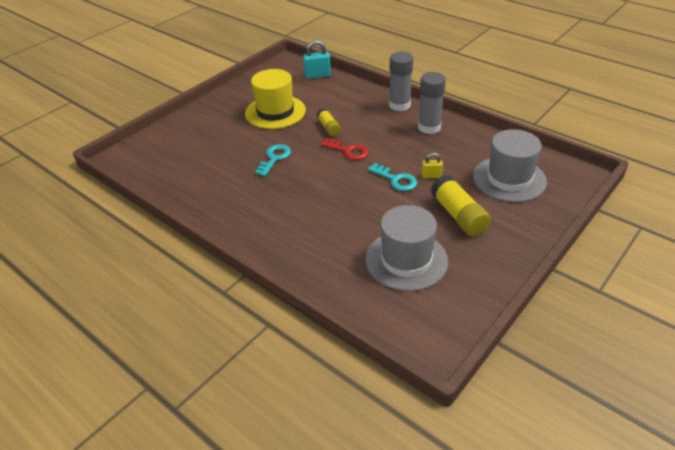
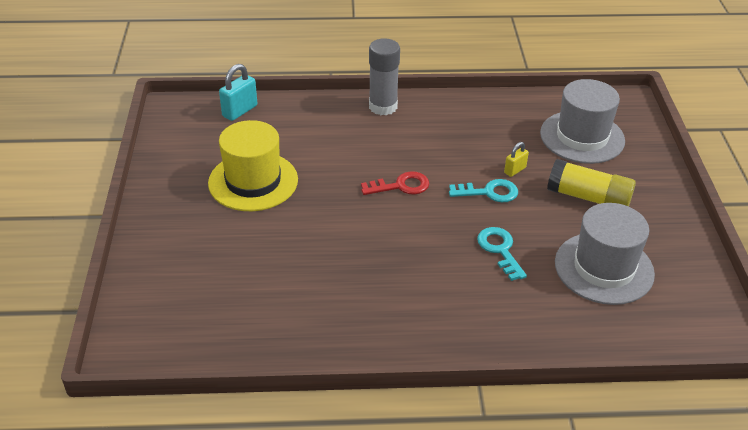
camera: 45 degrees left, 0 degrees up
(274, 158) = (333, 237): turquoise key -> turquoise key (500, 250)
(328, 128) = (343, 170): yellow glue stick -> none
(429, 127) = (445, 118): grey glue stick -> none

